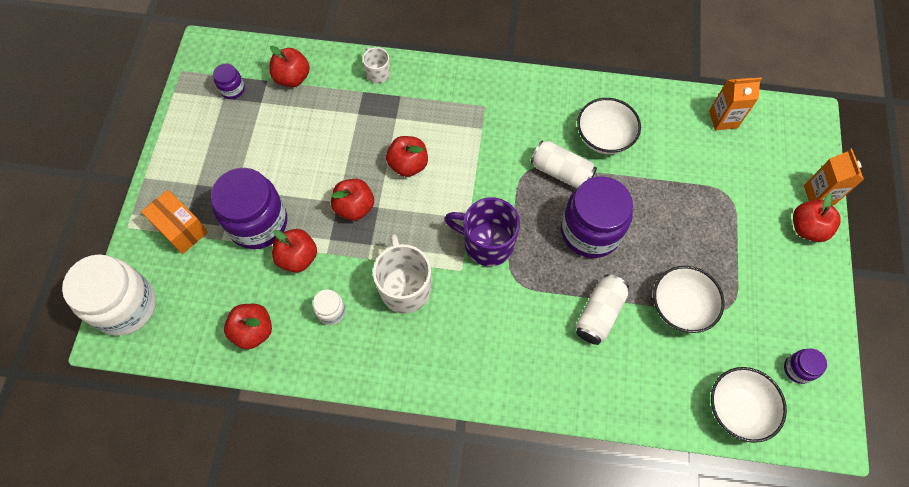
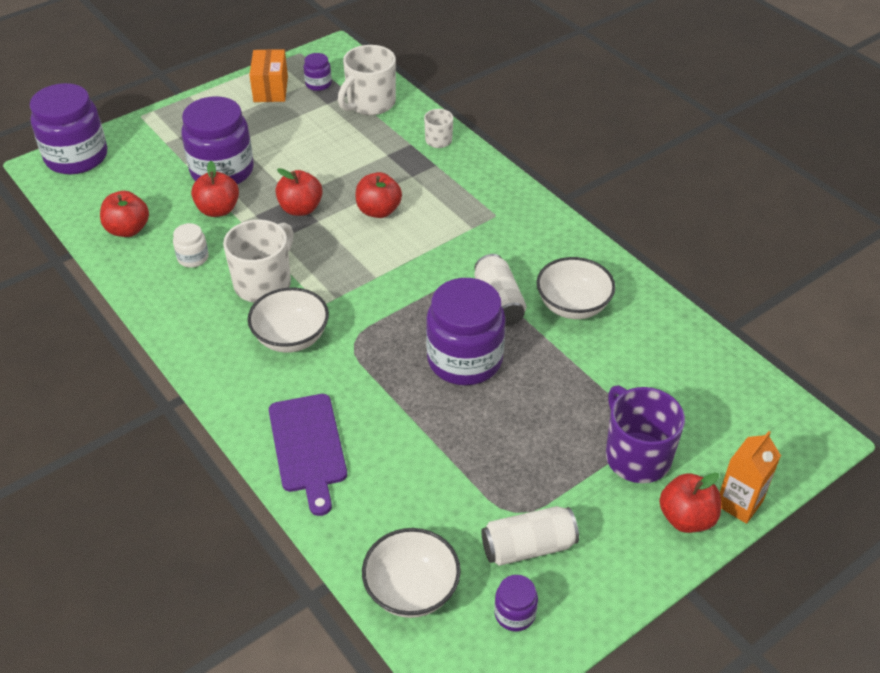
camera: 45 degrees right, 20 degrees down
(125, 306) = (76, 157): white jar -> purple jar
(181, 229) = (170, 139): orange box -> orange box (270, 89)
(292, 78) = (370, 103): red apple -> white mug
(487, 243) = (366, 303): purple mug -> purple mug (636, 456)
(578, 377) = (308, 447): none -> purple cutting board
(599, 314) = (388, 420): white can -> white can (528, 547)
(680, 307) = (468, 473): white bowl -> white bowl (291, 338)
(723, 119) = (715, 373): orange carton -> none

